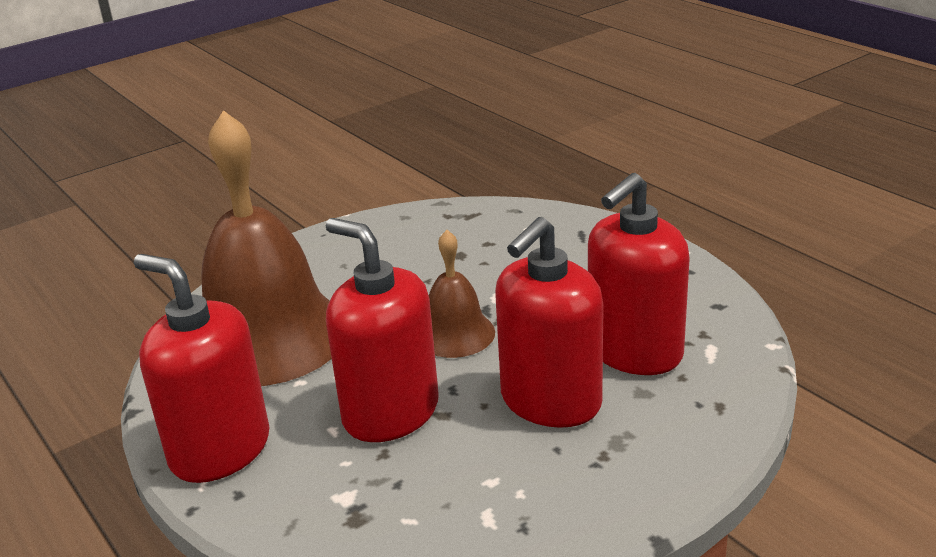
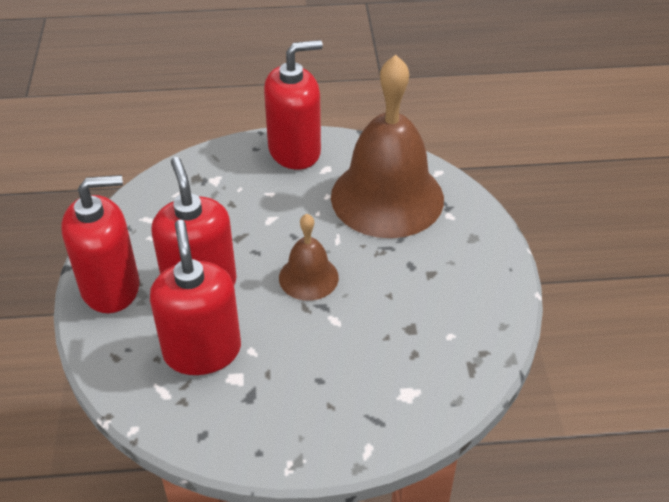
camera: 120 degrees right, 15 degrees up
(390, 412) = (260, 218): red soap dispenser -> red soap dispenser (111, 287)

